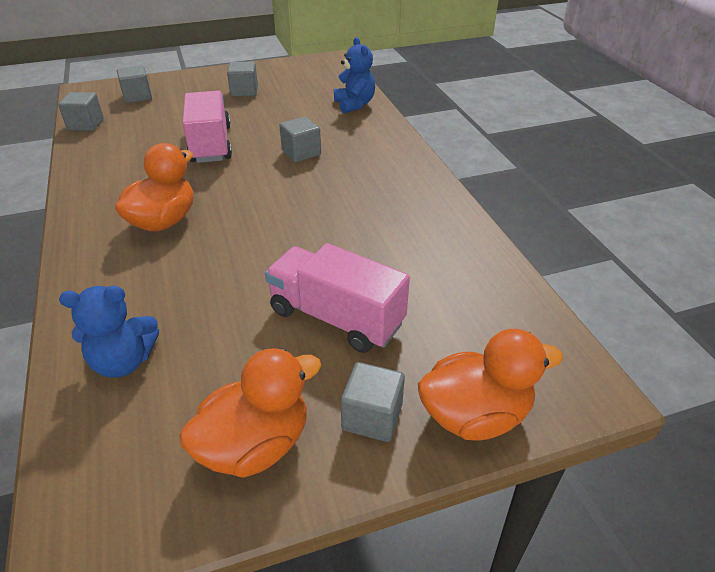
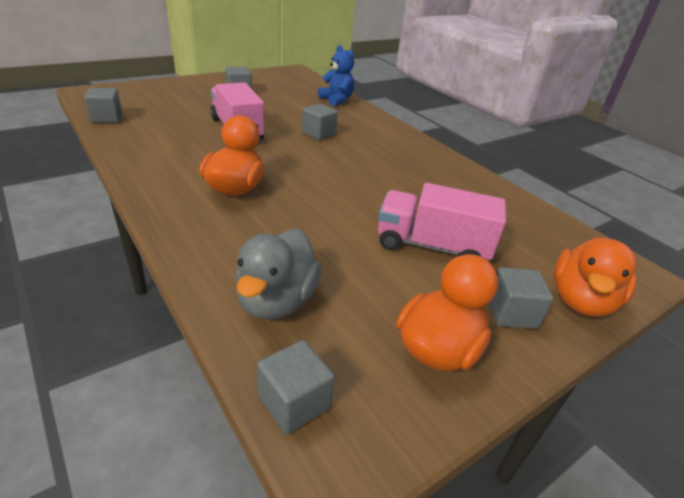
camera: 20 degrees left, 5 degrees down
(124, 361) = (276, 301): blue teddy bear -> grey duck
(137, 96) = (143, 96): grey cube -> grey cube (294, 402)
(475, 415) = (581, 301): orange duck -> orange duck turned 150 degrees clockwise

